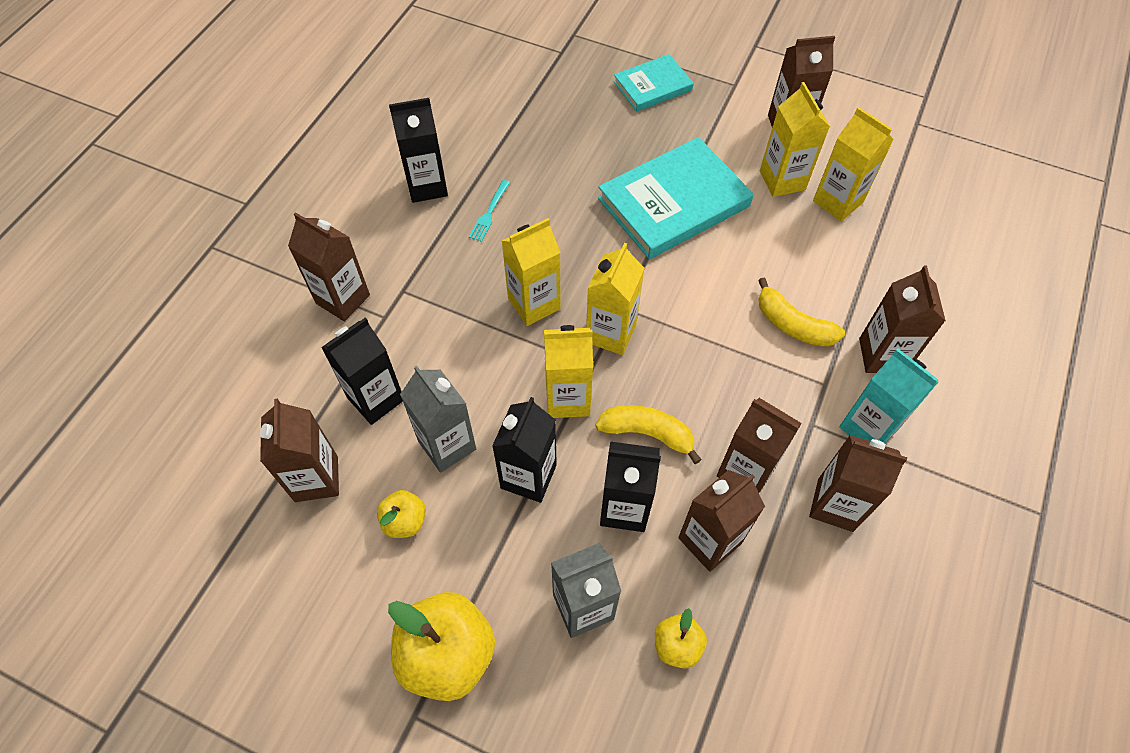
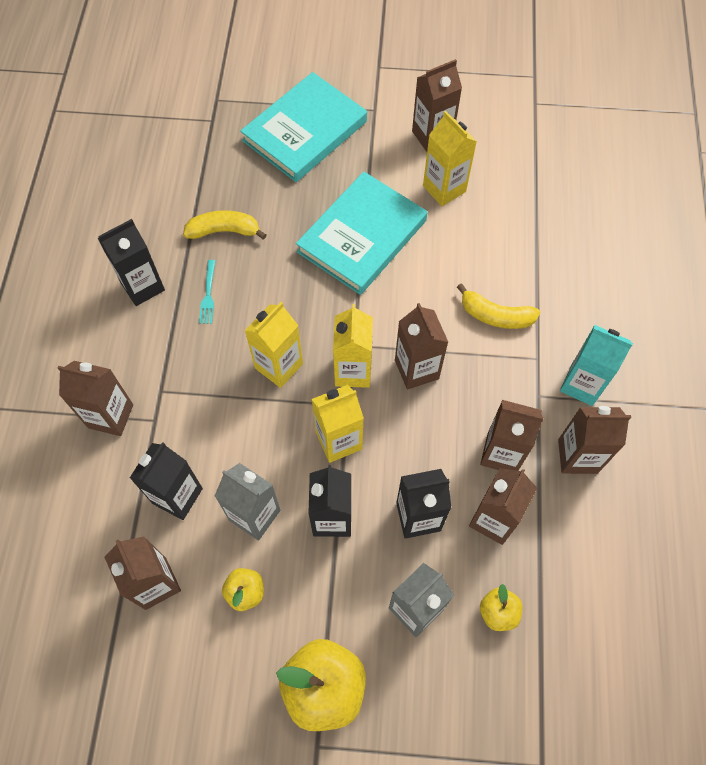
camera: 20 degrees left, 5 degrees up
(647, 433) = (414, 448): yellow banana -> yellow banana (224, 231)
(652, 86) = (305, 131): turquoise book -> turquoise book, size x1.75
(837, 202) = (495, 194): yellow carton -> none
(882, 355) = (572, 319): brown carton -> brown carton (416, 369)

